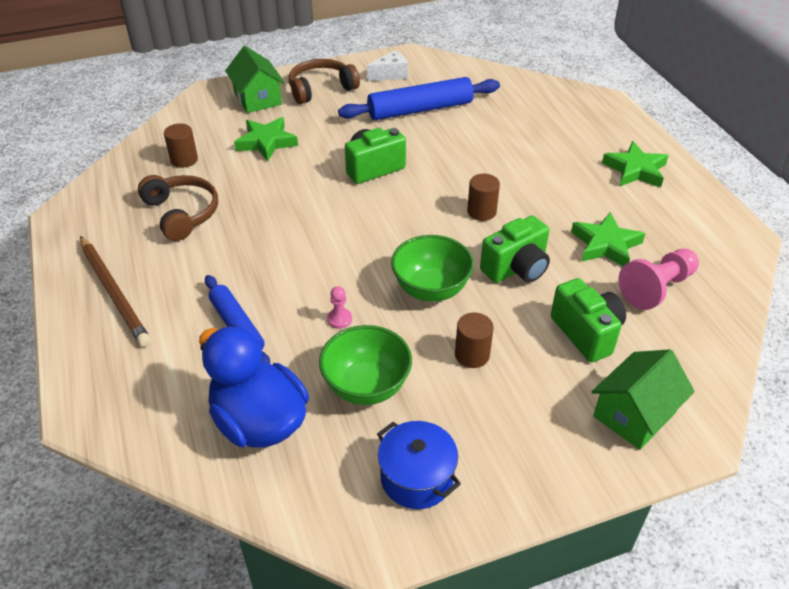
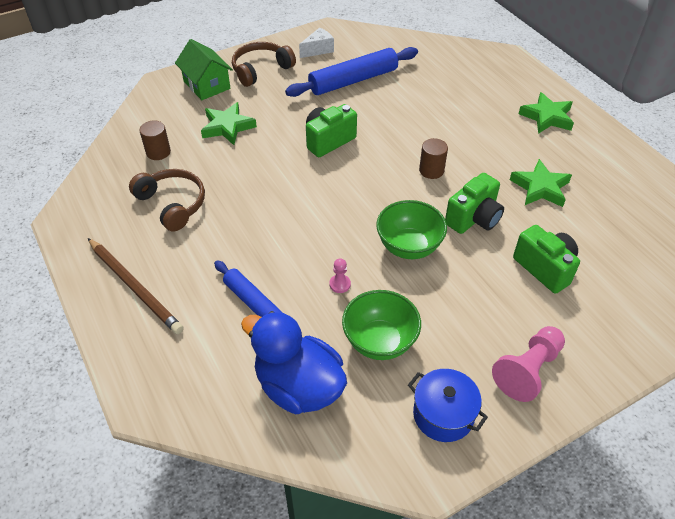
camera: 10 degrees left, 5 degrees up
(472, 355) = (458, 300): brown cylinder -> none
(634, 414) = (600, 333): green house -> none
(656, 288) = (590, 221): pink pawn -> pink pawn (528, 370)

